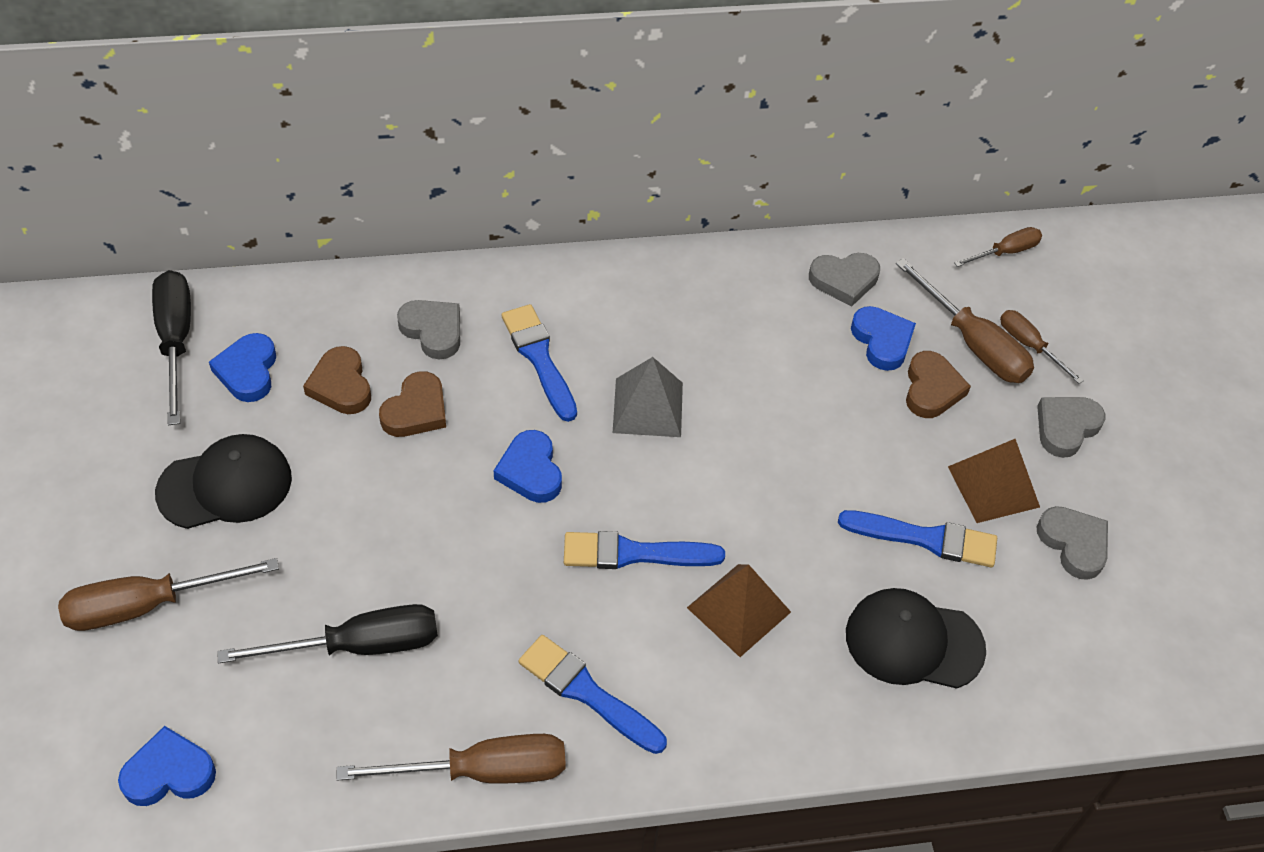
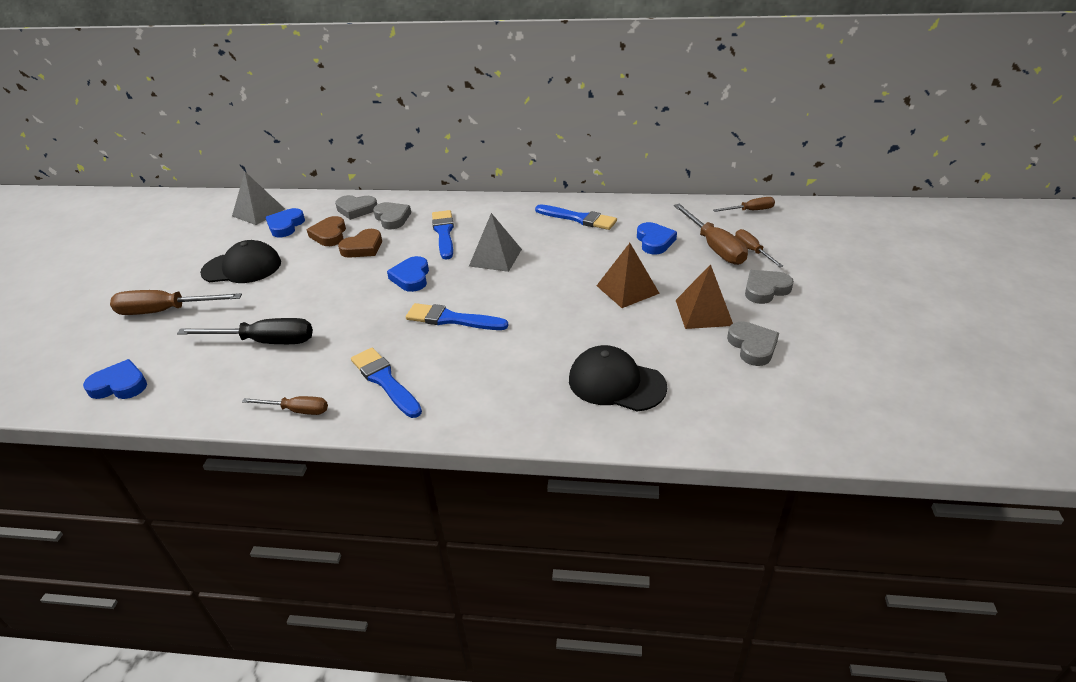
camera: 20 degrees right, 15 degrees down
(176, 341) = (258, 212): black screwdriver -> grey pyramid
(482, 771) = (297, 410): brown screwdriver -> brown screwdriver, size x0.58
(739, 610) = (504, 353): brown pyramid -> brown pyramid (627, 289)
(844, 280) = (641, 215): grey heart -> grey heart (356, 209)
(925, 539) = (646, 332): blue brush -> blue brush (578, 218)
(931, 389) = (678, 264): brown heart -> none

